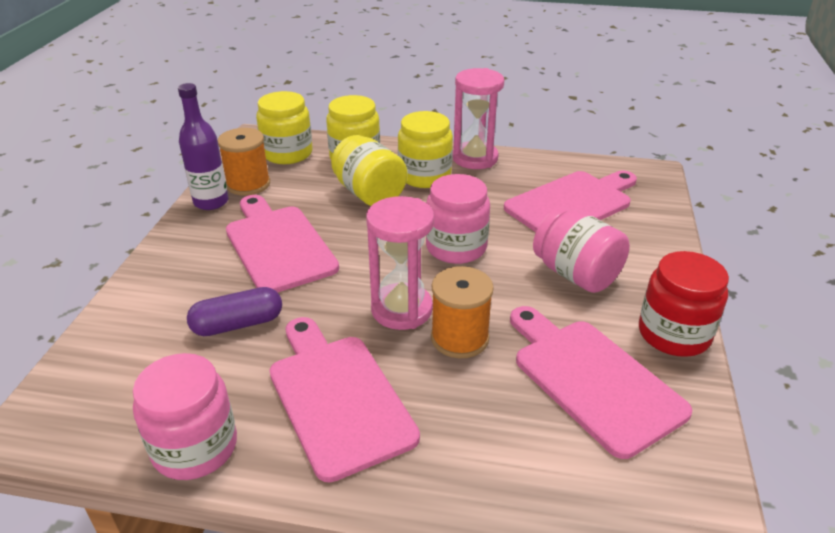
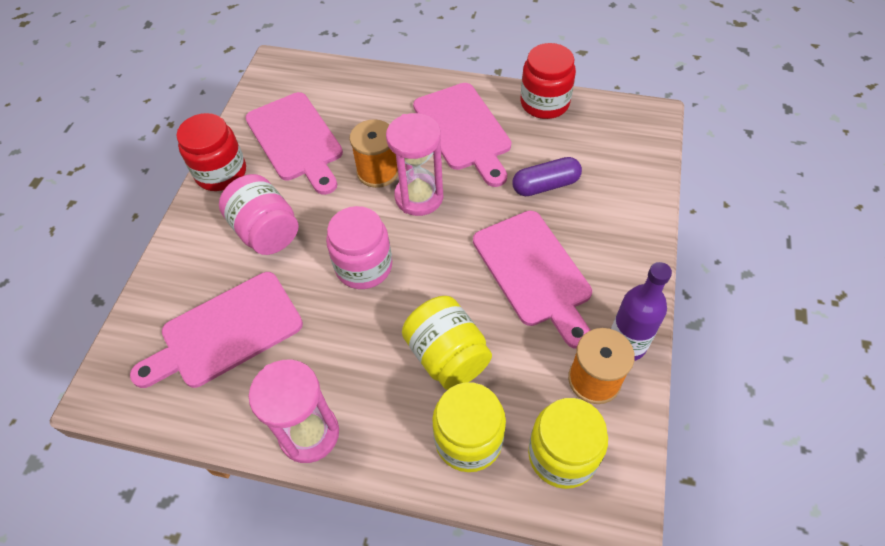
camera: 175 degrees left, 20 degrees up
(195, 447) = (544, 103): pink jar -> red jar
(424, 176) = (380, 392): yellow jar -> none

